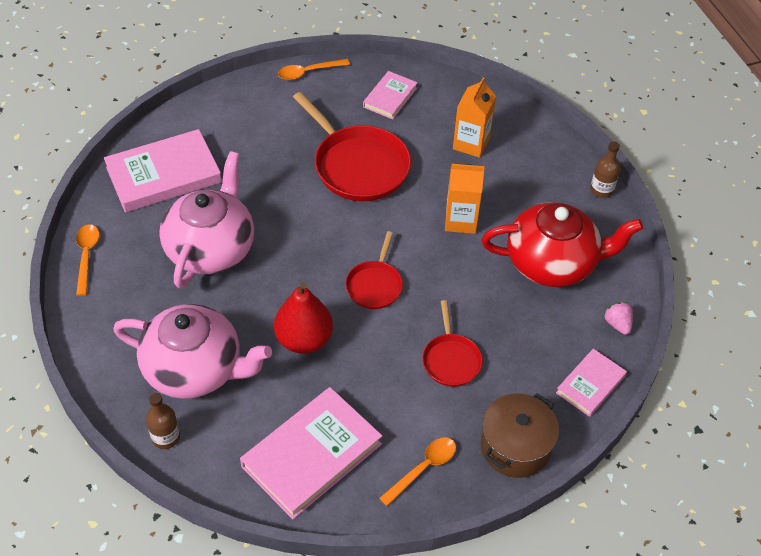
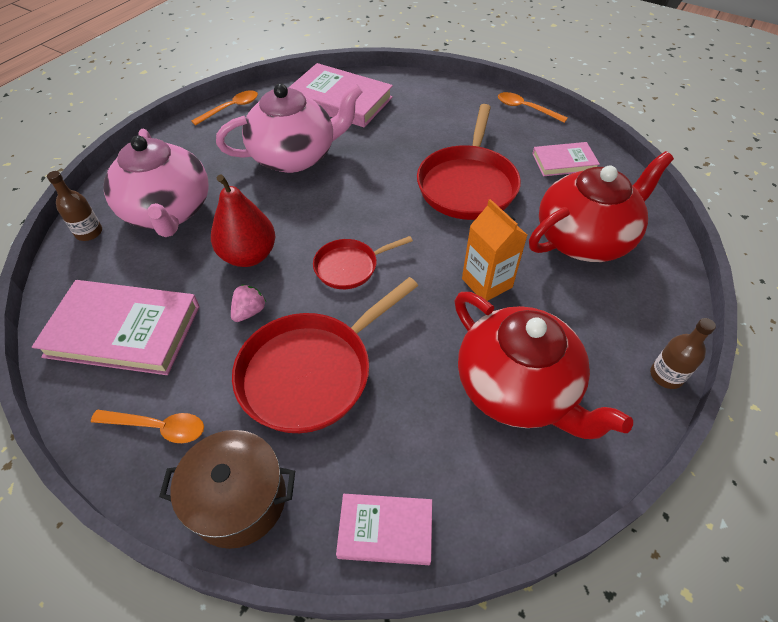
camera: 55 degrees right, 0 degrees up
(451, 360) = (311, 372): red pan -> red pan, size x1.82
(471, 144) = (585, 238): orange carton -> red teapot
(617, 324) = (499, 507): pink strawberry -> pink strawberry (249, 312)

